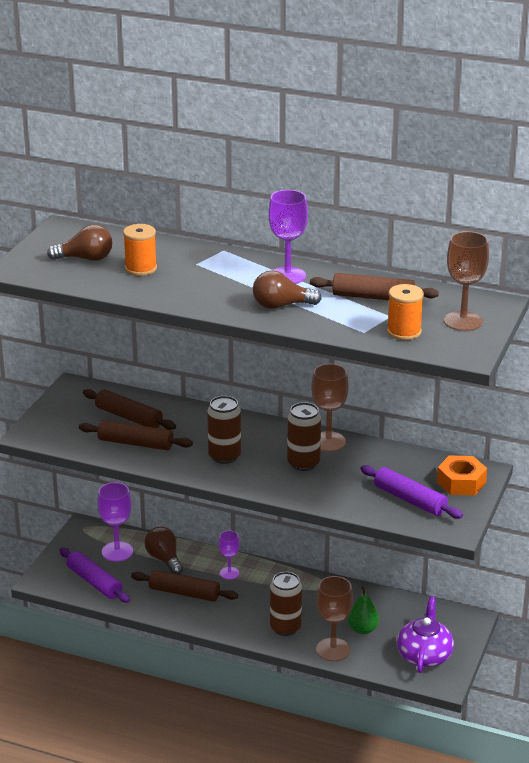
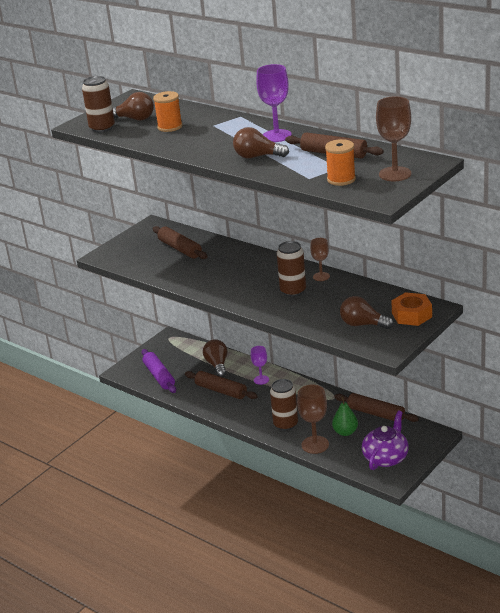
camera: 20 degrees right, 0 degrees up
(117, 551) = (185, 356): purple goblet -> none
(135, 443) = (174, 267): brown rolling pin -> brown rolling pin (376, 414)
(224, 456) = (235, 281): brown can -> brown can (102, 128)
(328, 441) = (321, 276): brown goblet -> brown goblet, size x0.61
(410, 500) = (363, 324): purple rolling pin -> brown light bulb

